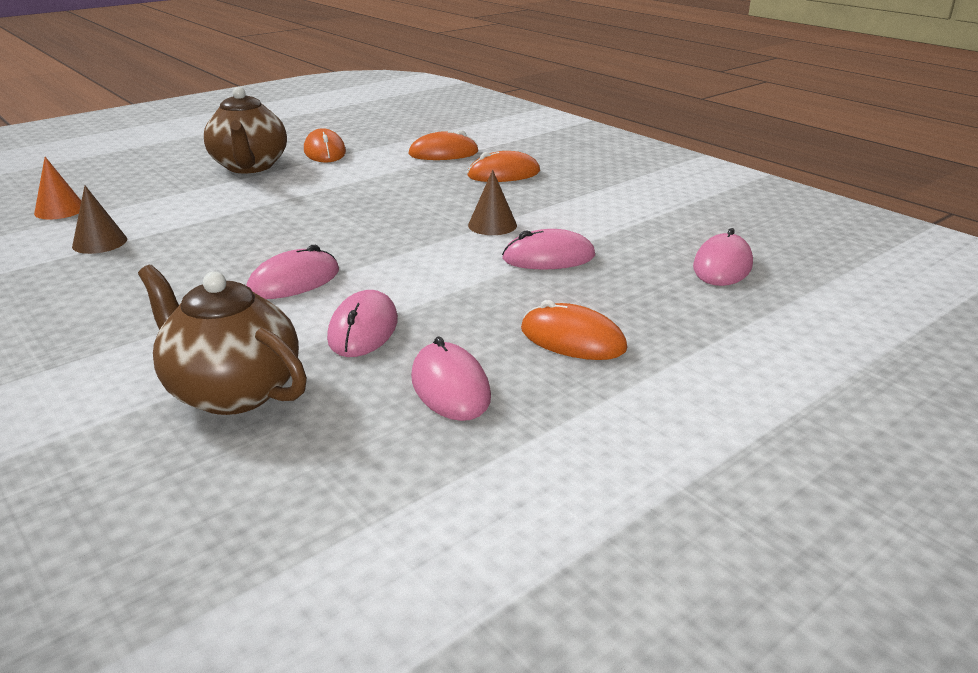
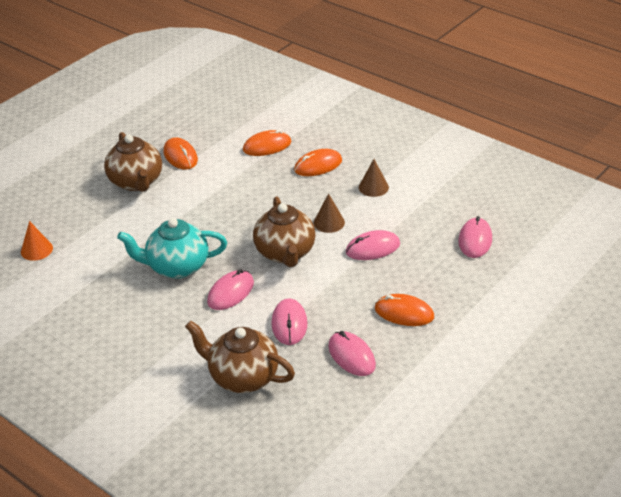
camera: 10 degrees left, 10 degrees up
(99, 242) = (88, 277): brown cone -> brown cone (373, 187)
(235, 246) = (176, 267): none -> turquoise teapot
(408, 249) = (285, 253): none -> brown teapot

